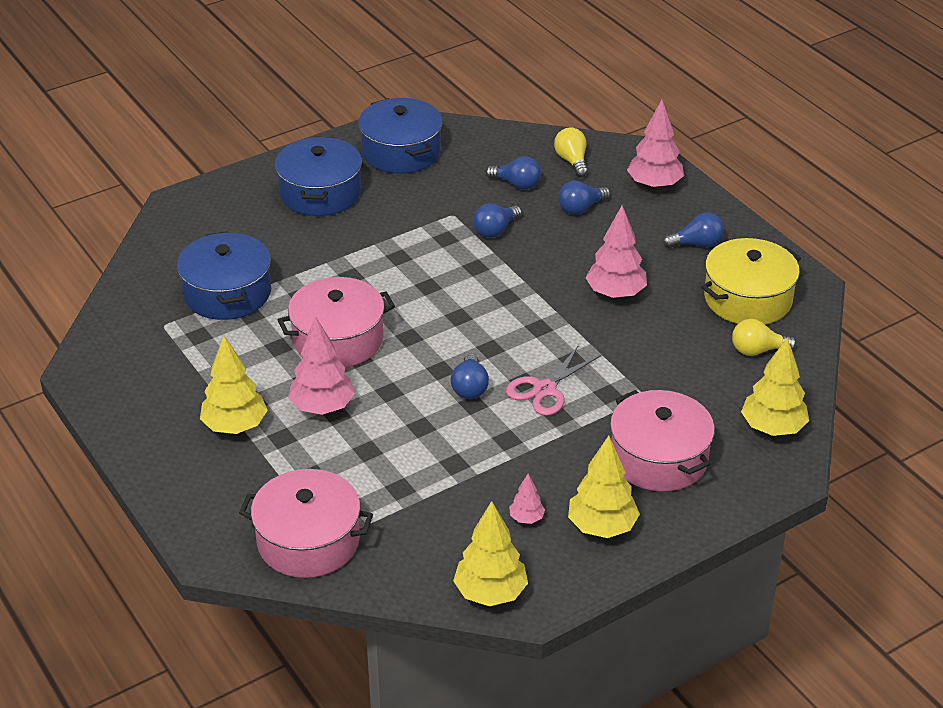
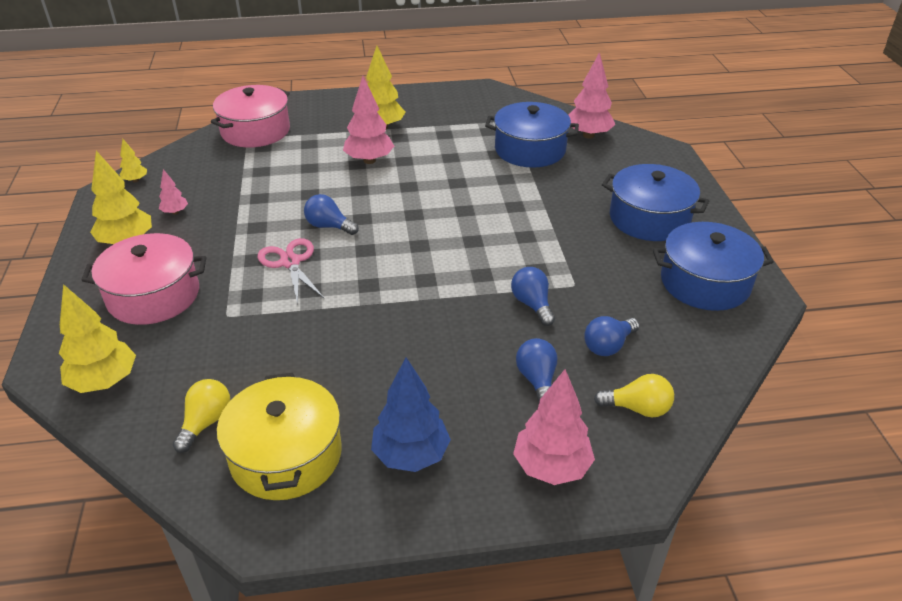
camera: 115 degrees right, 0 degrees up
(338, 339) = (438, 182): pink pot -> none
(490, 593) = (135, 180): yellow tree -> yellow tree, size x0.51
(615, 293) = (376, 351): pink tree -> pink tree (588, 135)
(697, 244) = (411, 455): blue light bulb -> blue tree

